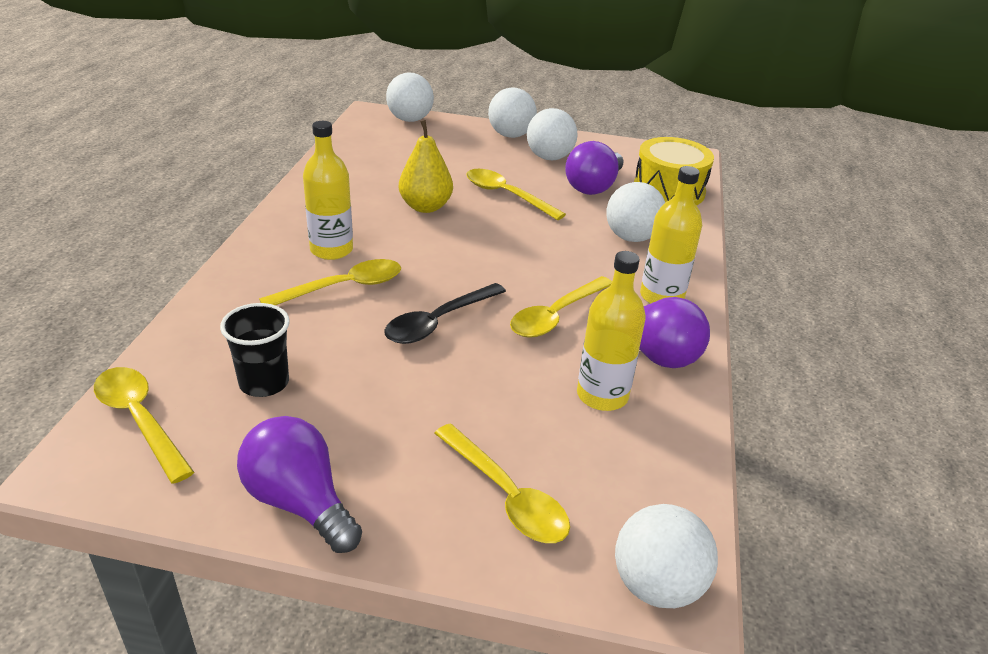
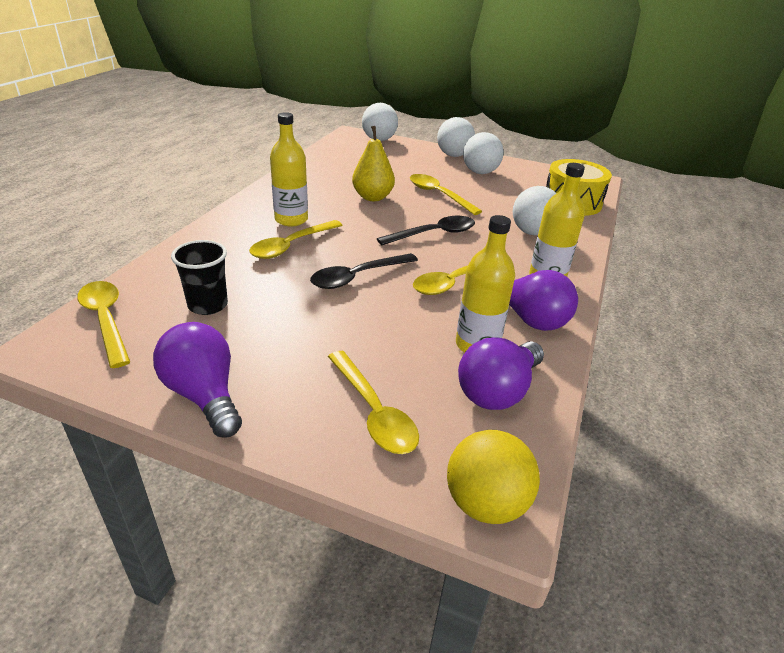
camera: 10 degrees right, 0 degrees up
(343, 287) = (291, 246): yellow spoon -> yellow spoon turned 150 degrees clockwise
(515, 252) = (434, 234): none -> black spoon
(593, 187) = (510, 195): purple light bulb -> purple light bulb (497, 391)
(656, 585) = (485, 503): white ball -> yellow ball

